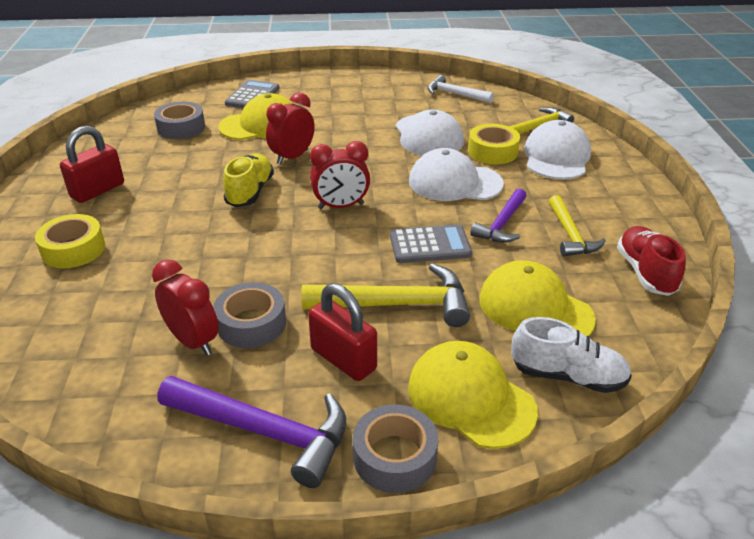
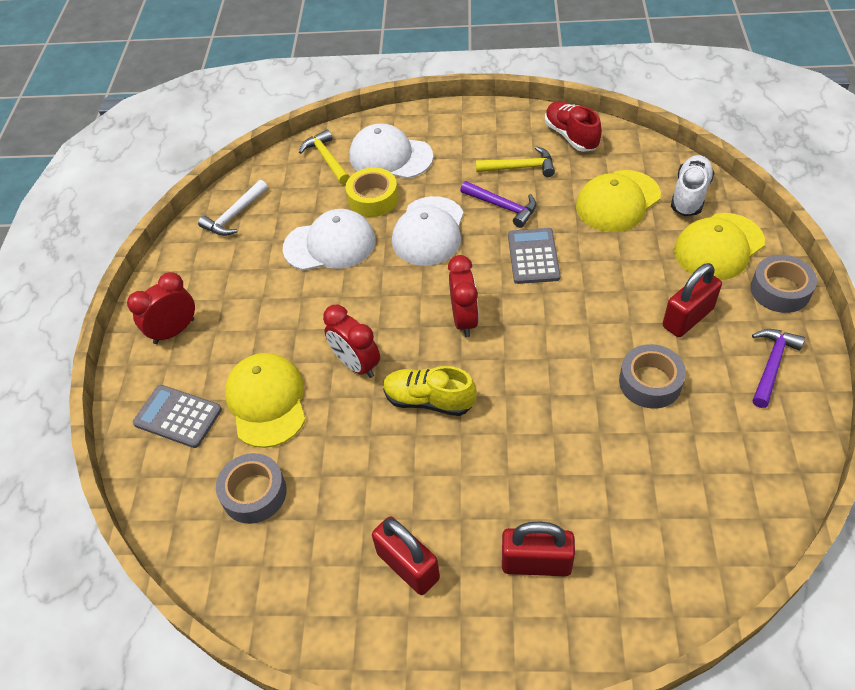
camera: 80 degrees left, 15 degrees up
(73, 249) = (536, 563): yellow tape -> red padlock
(193, 341) = (677, 424): red clock -> red clock (174, 331)
(264, 432) = (771, 365): purple hammer -> purple hammer, size x0.63
(396, 304) = (618, 283): yellow hammer -> none
(645, 272) = (571, 136): red shoe -> red shoe turned 60 degrees clockwise

